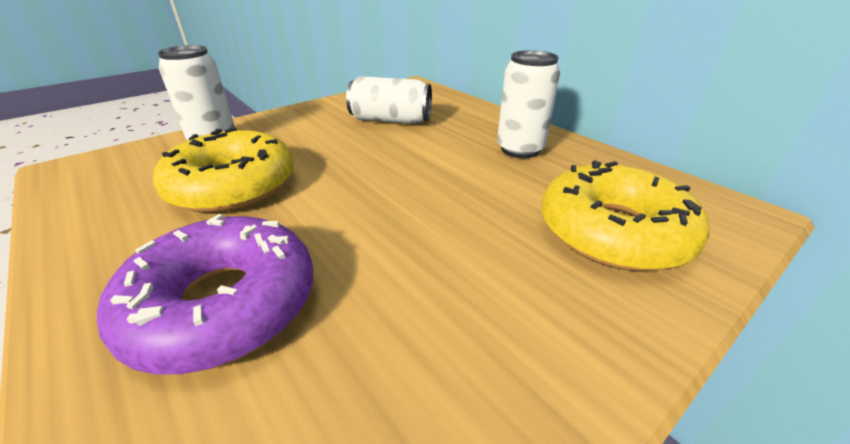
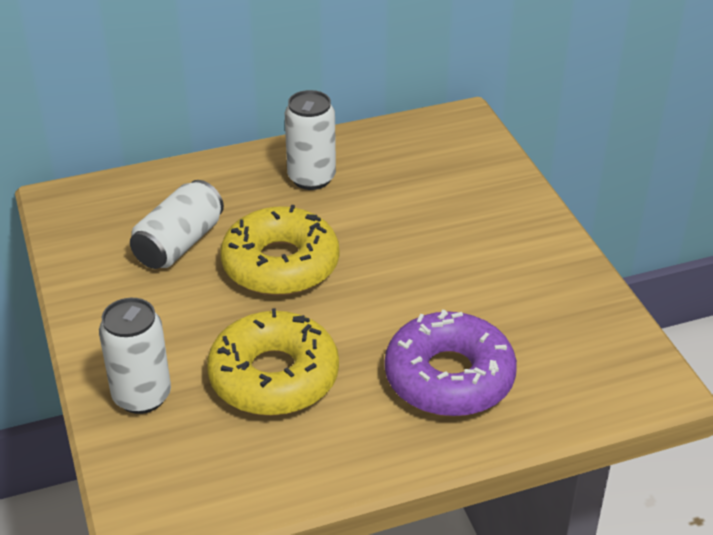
camera: 70 degrees left, 5 degrees up
(613, 231) = (455, 183): yellow donut -> yellow donut (280, 264)

